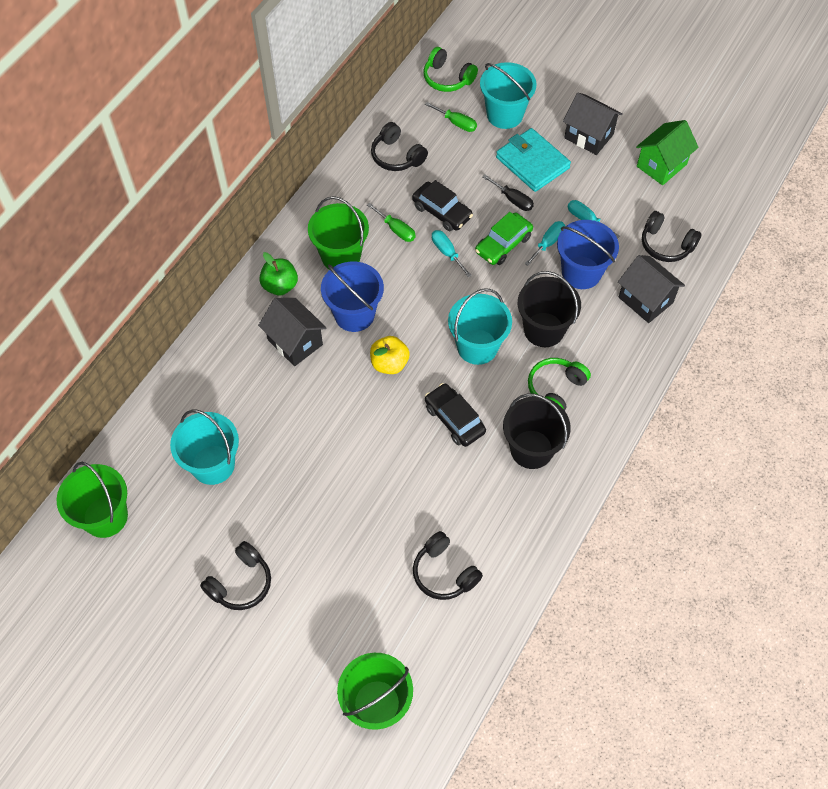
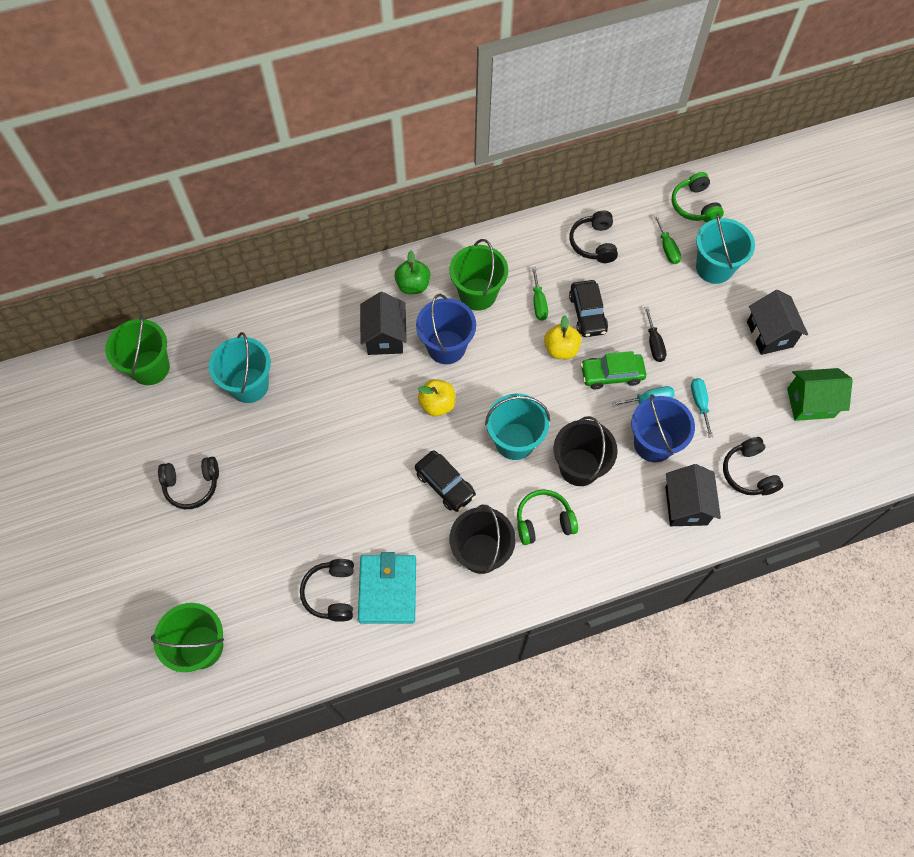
camera: 40 degrees right, 5 degrees up
(447, 253) = (561, 349): turquoise screwdriver -> yellow apple
(454, 419) = (445, 484): black car -> black car turned 135 degrees clockwise
(532, 162) = (699, 324): turquoise wallet -> turquoise wallet (388, 590)

